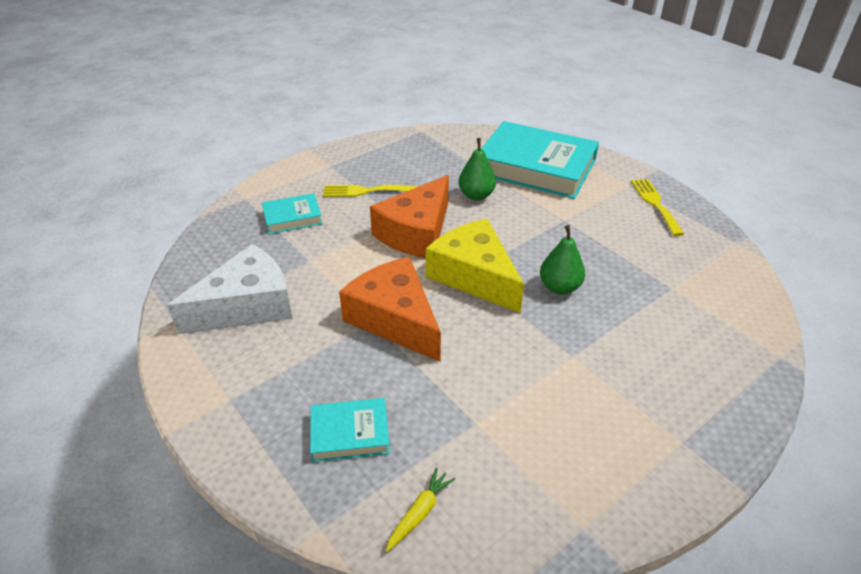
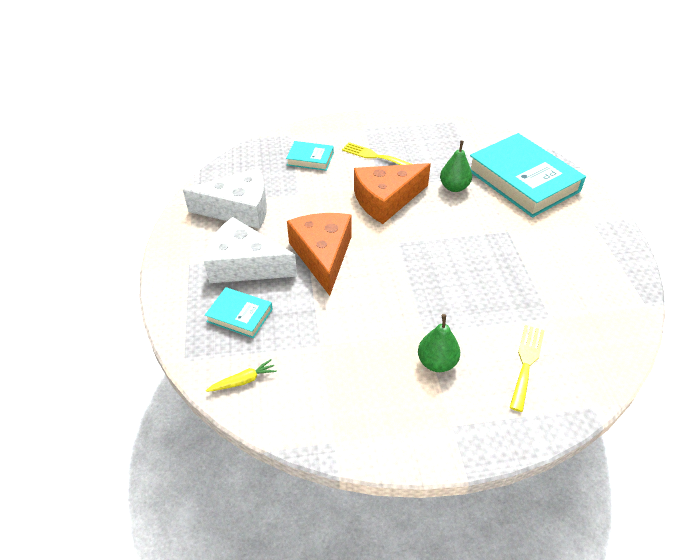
camera: 30 degrees right, 5 degrees up
(307, 369) = (245, 265): none -> white cheese
(474, 276) = (401, 247): yellow cheese -> none
(559, 287) = (458, 280): green pear -> green pear (437, 362)
(655, 204) = (601, 246): yellow fork -> yellow fork (526, 362)

